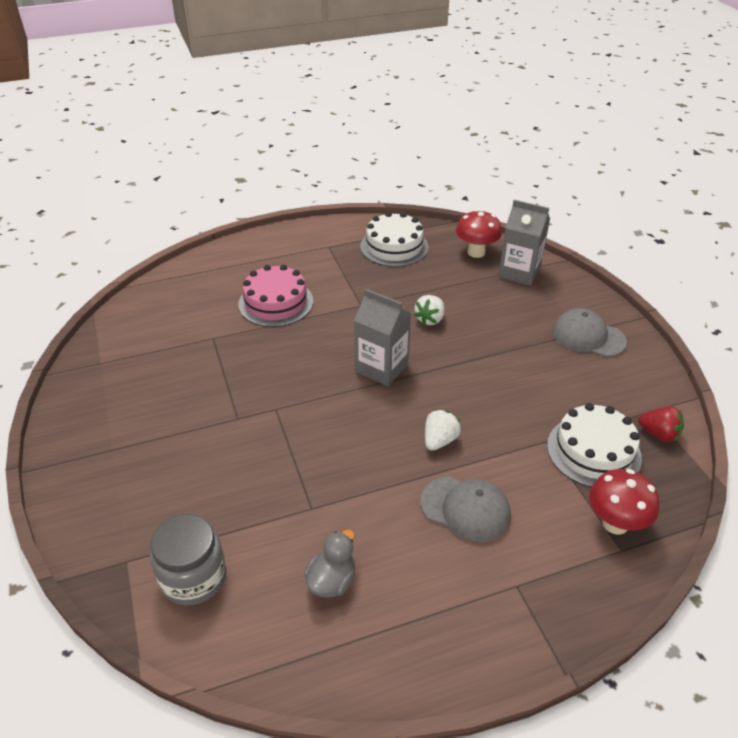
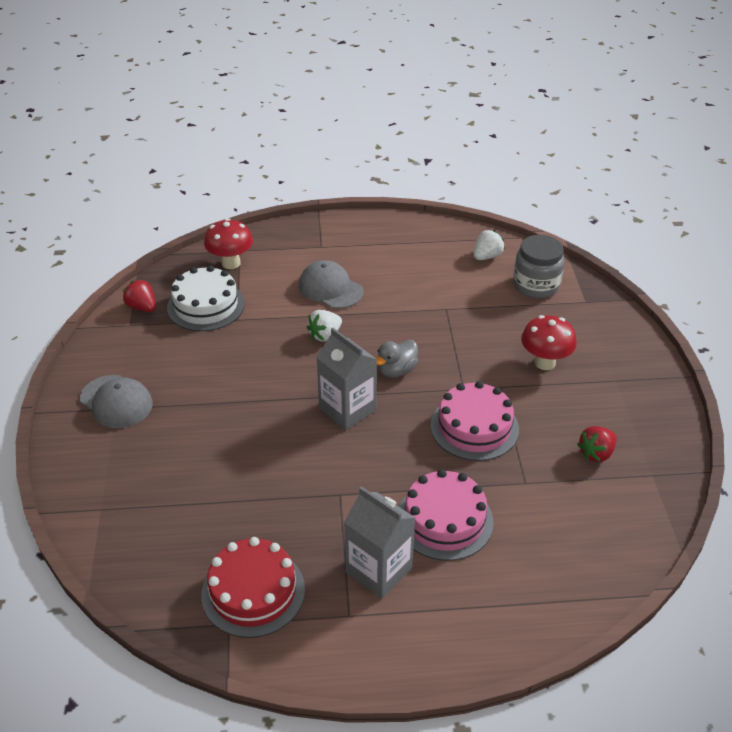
camera: 165 degrees left, 0 degrees up
(147, 371) = (596, 453): none -> red strawberry
(260, 373) = (474, 427): none -> pink cake
(332, 581) = (441, 268): grey duck -> grey duck (396, 370)
(394, 246) = (253, 591): white cake -> red cake
(430, 319) = (268, 456): white strawberry -> white strawberry (487, 256)
(476, 252) = (146, 553): red mushroom -> red mushroom (545, 362)
(519, 272) = (117, 504): grey carton -> grey carton (378, 570)

